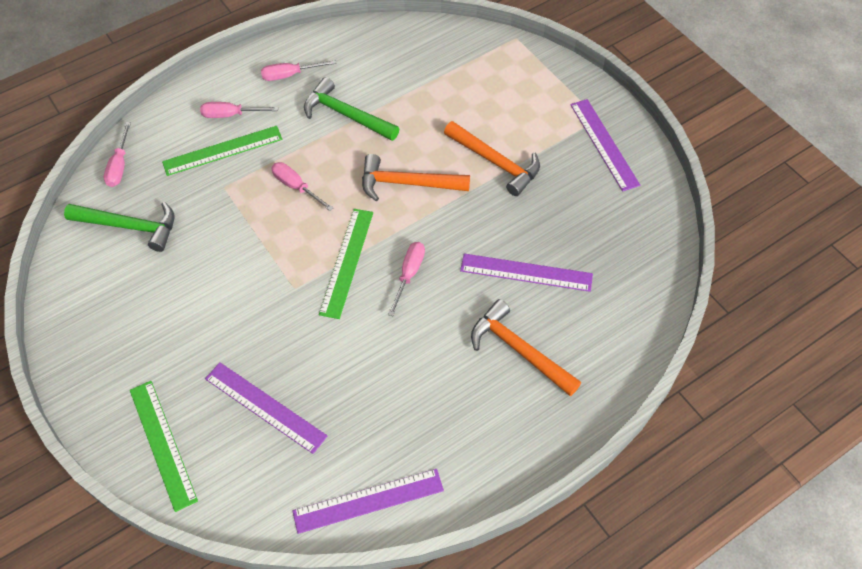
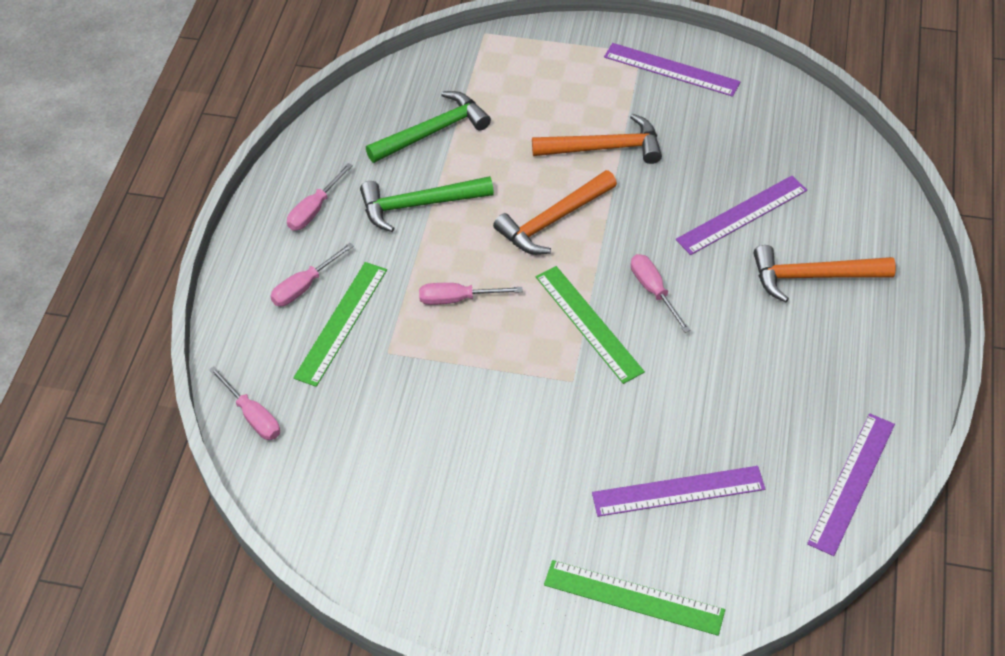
camera: 45 degrees left, 5 degrees down
(130, 226) = (343, 458): green hammer -> green hammer (433, 131)

